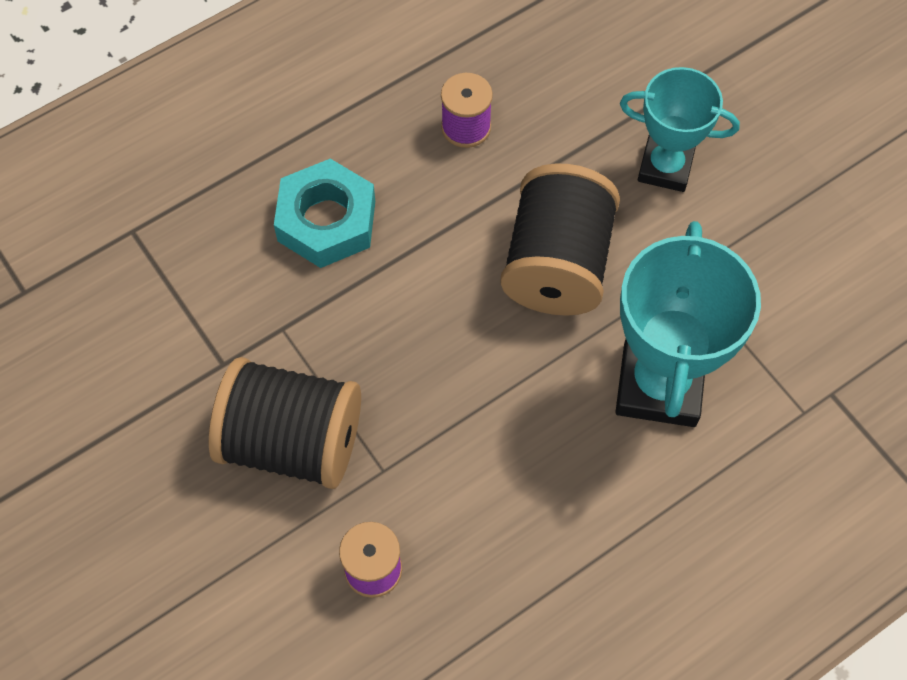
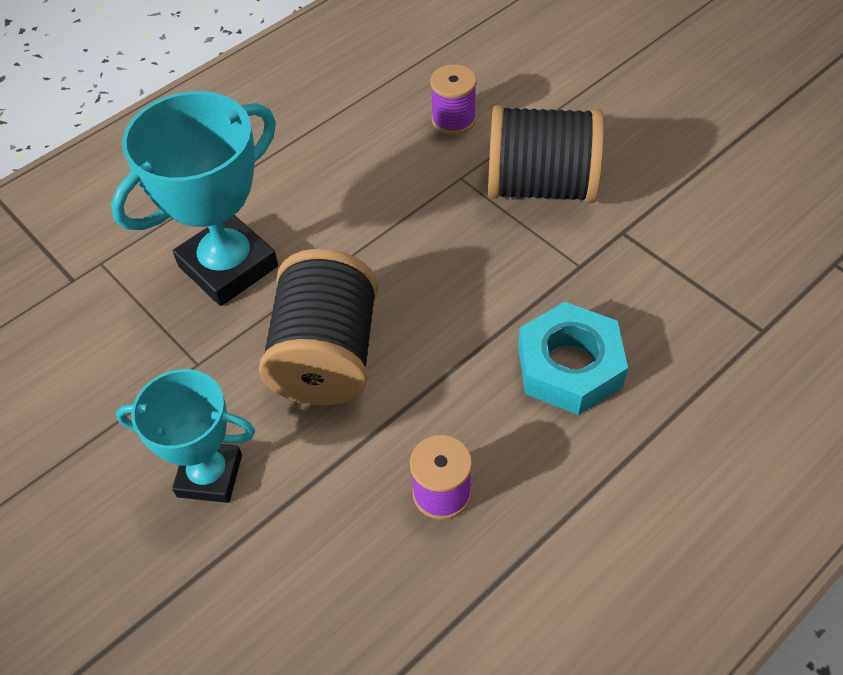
camera: 175 degrees right, 10 degrees down
(659, 385) = (228, 266): turquoise trophy -> turquoise trophy turned 45 degrees clockwise

